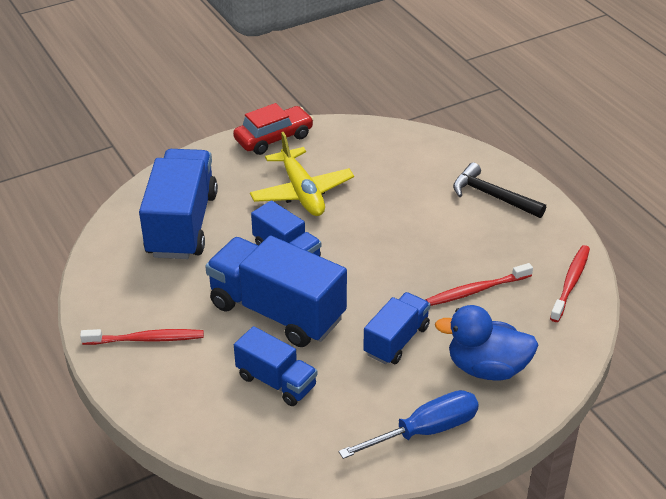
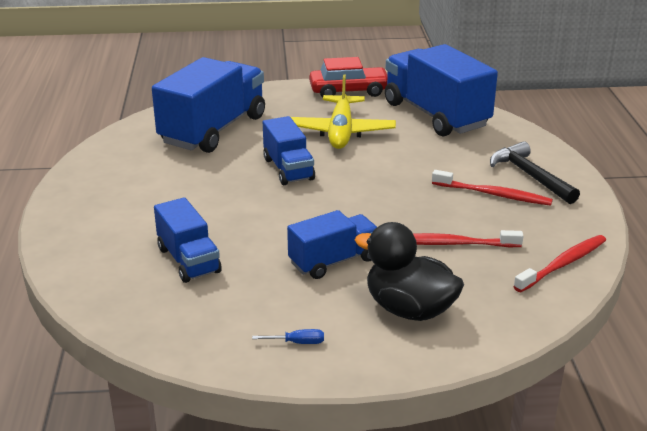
camera: 25 degrees right, 10 degrees down
(146, 339) = (106, 199): red toothbrush -> red toothbrush (494, 194)
(277, 311) = (238, 209): blue truck -> blue truck (436, 115)
(425, 431) = (297, 343): blue screwdriver -> blue screwdriver, size x0.41
(487, 368) = (409, 309): blue duck -> black duck

